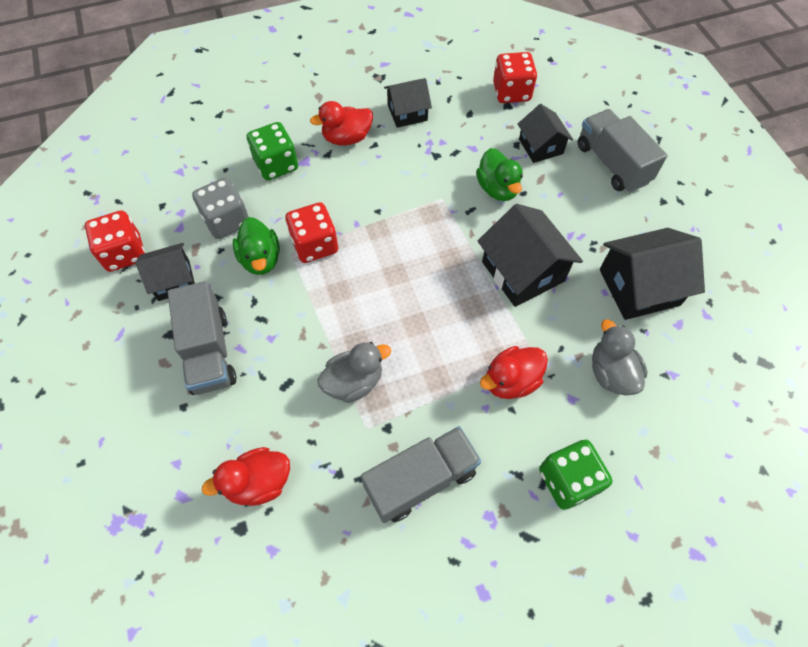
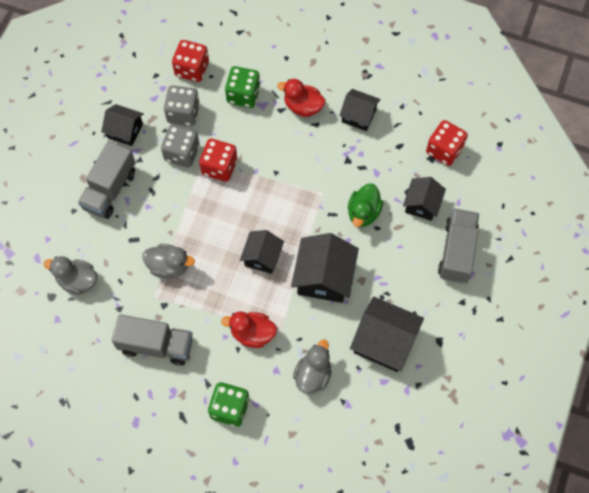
camera: 40 degrees right, 5 degrees up
(124, 253) = (112, 93): red dice -> red dice (192, 69)
(259, 483) = (77, 281): red duck -> grey duck
(261, 259) = (182, 153): green duck -> grey dice
(444, 298) = (262, 257): none -> black house

